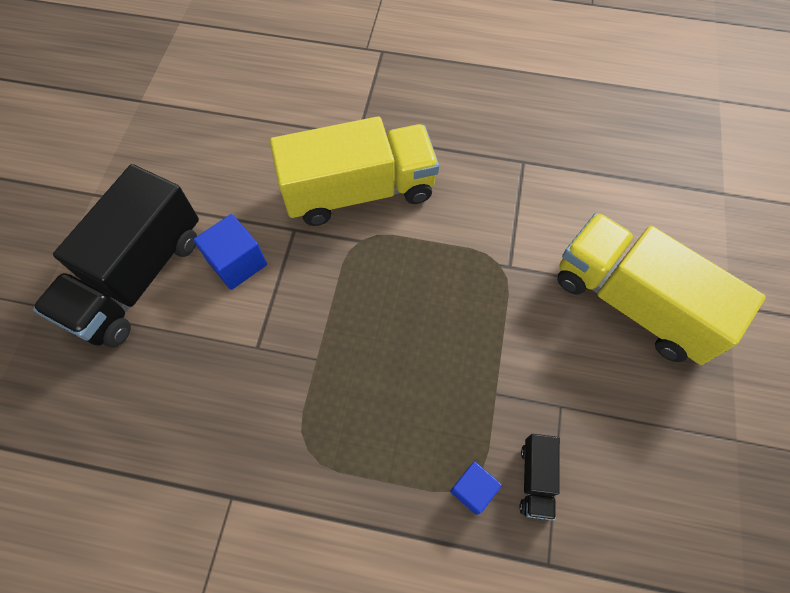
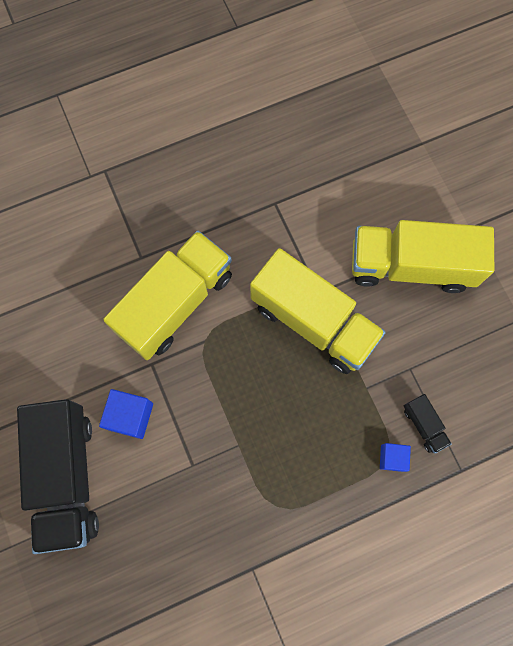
camera: 35 degrees left, 10 degrees up
(484, 290) = (313, 321): none -> yellow truck

